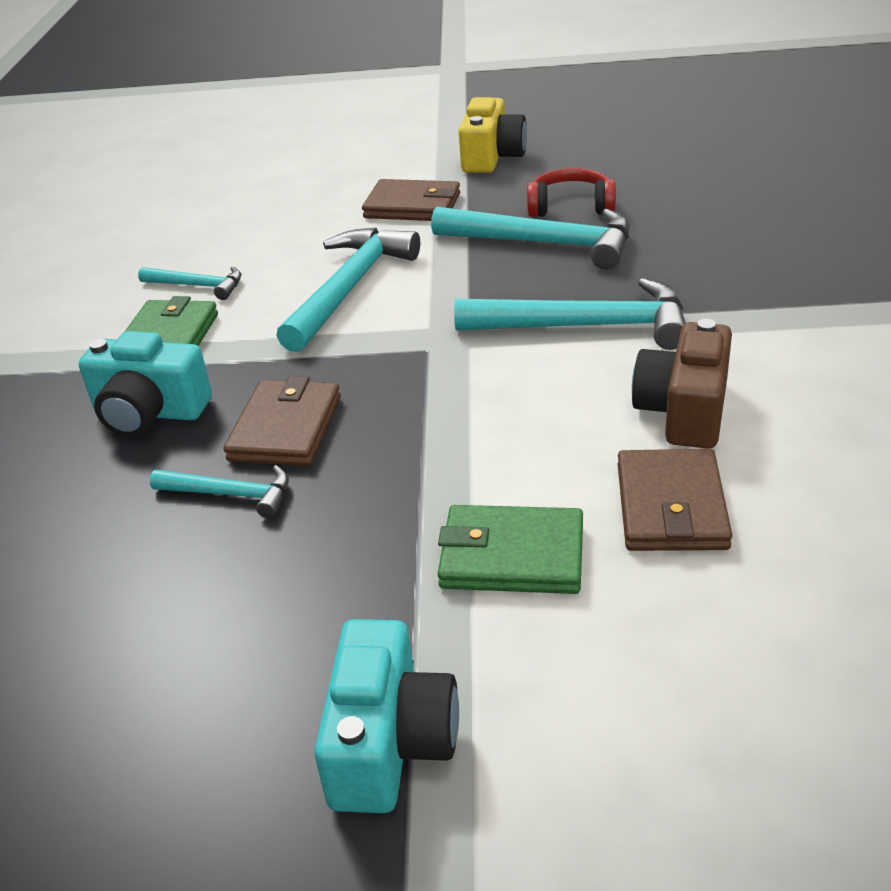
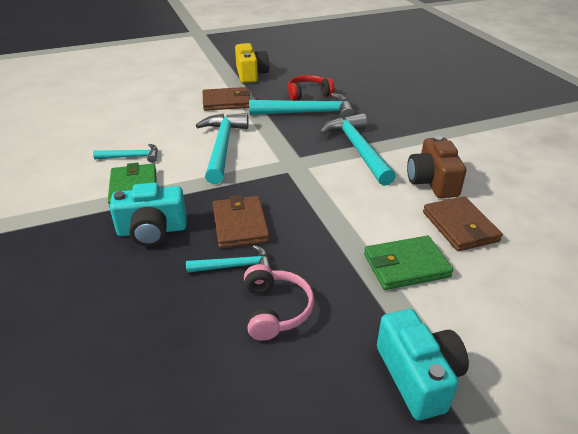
camera: 25 degrees left, 0 degrees up
(243, 578) = (275, 310): none -> pink headphones
(586, 326) = (358, 149): turquoise hammer -> turquoise hammer turned 90 degrees counterclockwise

